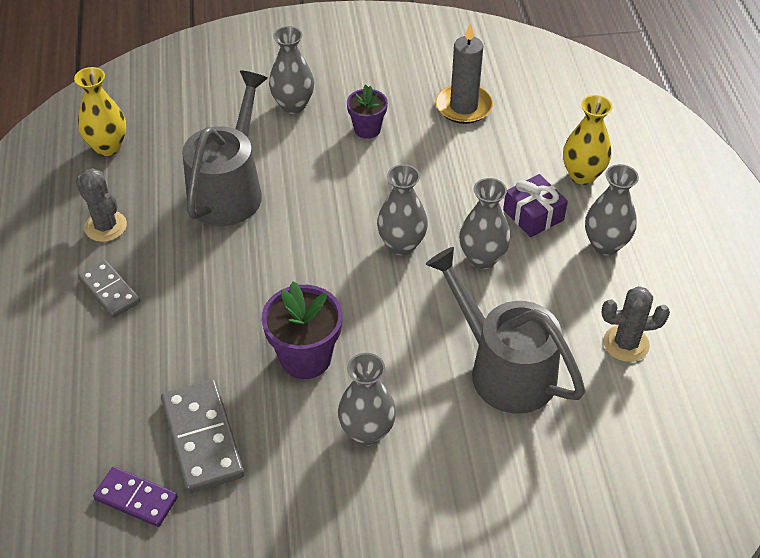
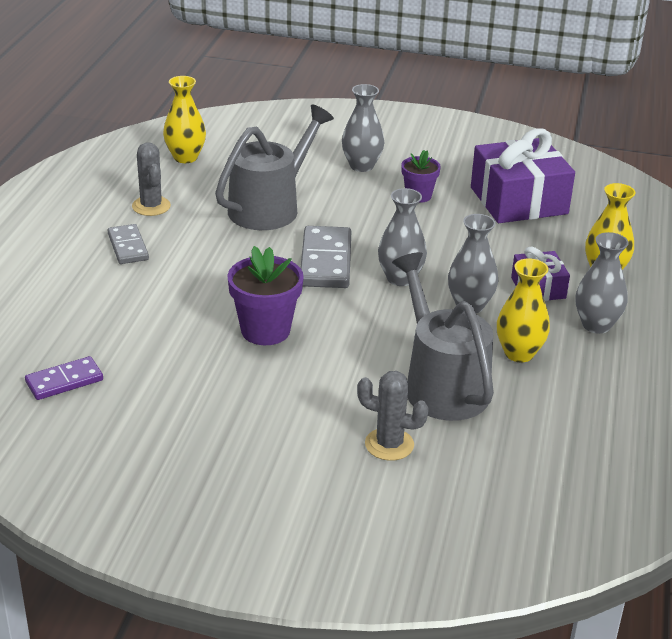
camera: 20 degrees right, 15 degrees down
(136, 498) = (64, 381): purple domino -> purple domino turned 75 degrees counterclockwise
(202, 438) = (143, 358): grey domino -> grey domino (326, 261)
(367, 432) = (288, 393): grey vase -> none
(463, 107) = (518, 200): grey candle -> purple gift
(554, 304) = (519, 353): none -> yellow vase
(626, 344) = (572, 398): grey cactus -> grey cactus (389, 444)

